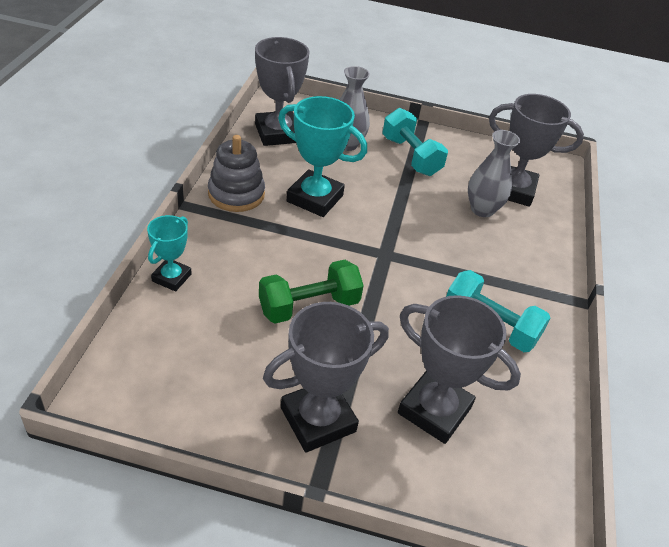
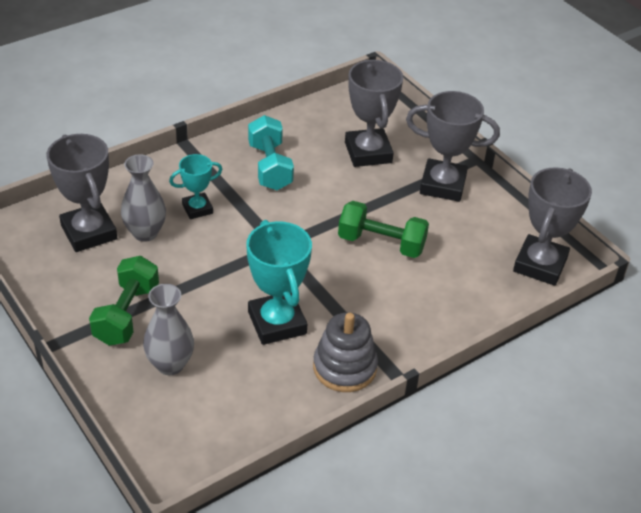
camera: 135 degrees left, 0 degrees up
(171, 278) = (466, 319): turquoise trophy -> turquoise trophy (197, 209)
(277, 133) = (225, 421): grey trophy -> grey trophy (540, 265)
(410, 156) = (127, 314): turquoise dumbbell -> green dumbbell

